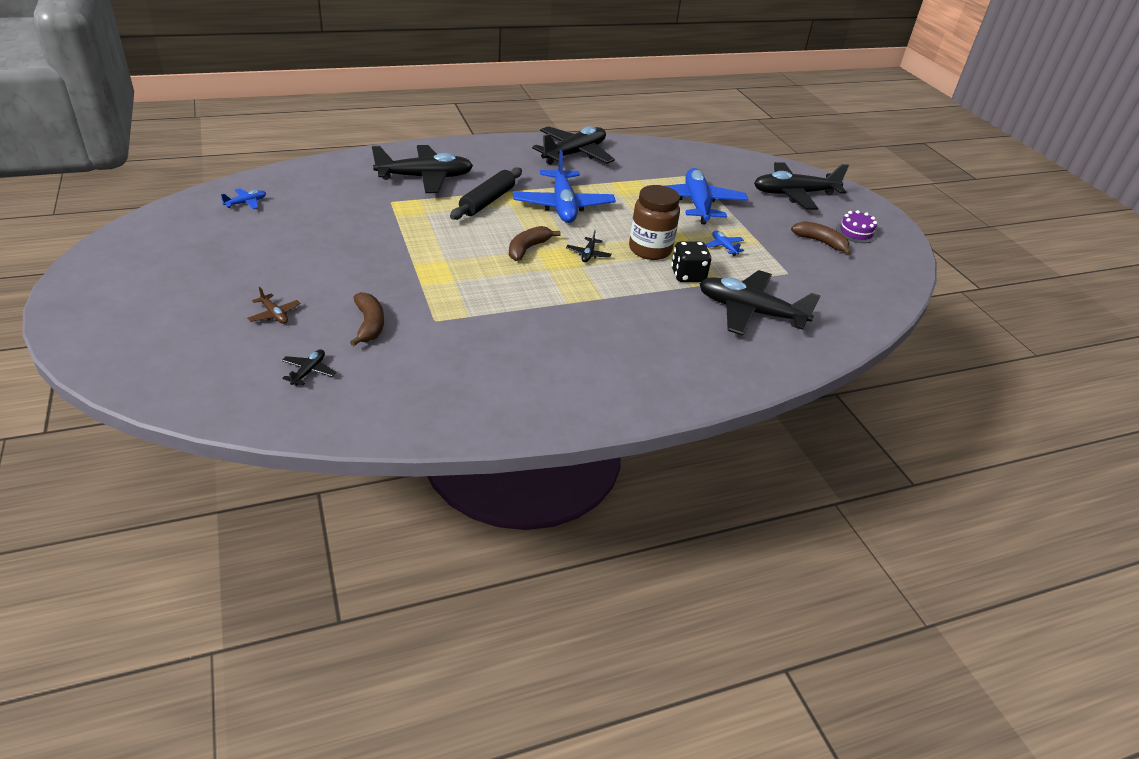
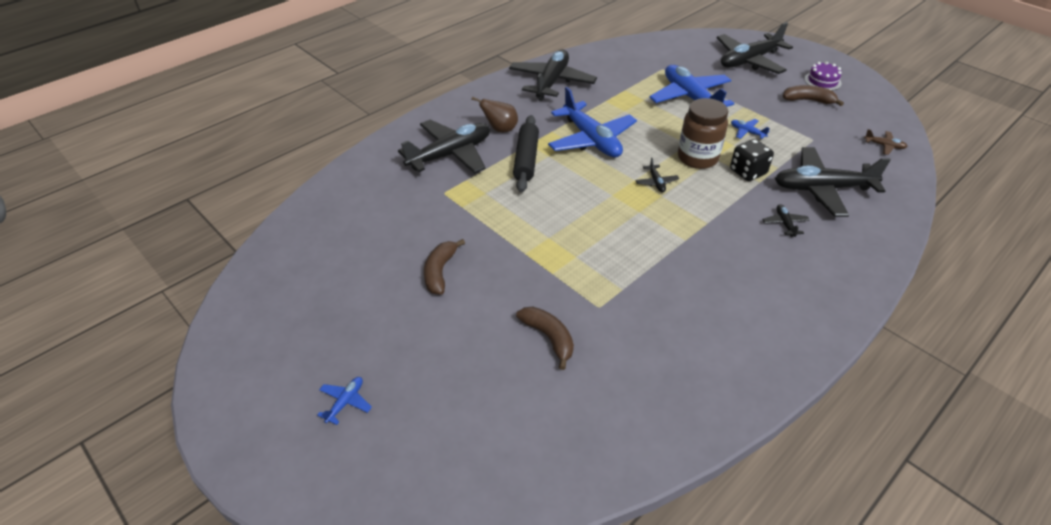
camera: 20 degrees left, 5 degrees up
(246, 203) = (310, 248): blue plane -> blue plane (345, 402)
(274, 314) = (454, 366): brown plane -> brown plane (884, 146)
(309, 371) = (544, 416): black plane -> black plane (785, 224)
(488, 173) = (500, 129): none -> brown pear
(528, 249) = (604, 196): brown banana -> brown banana (440, 272)

